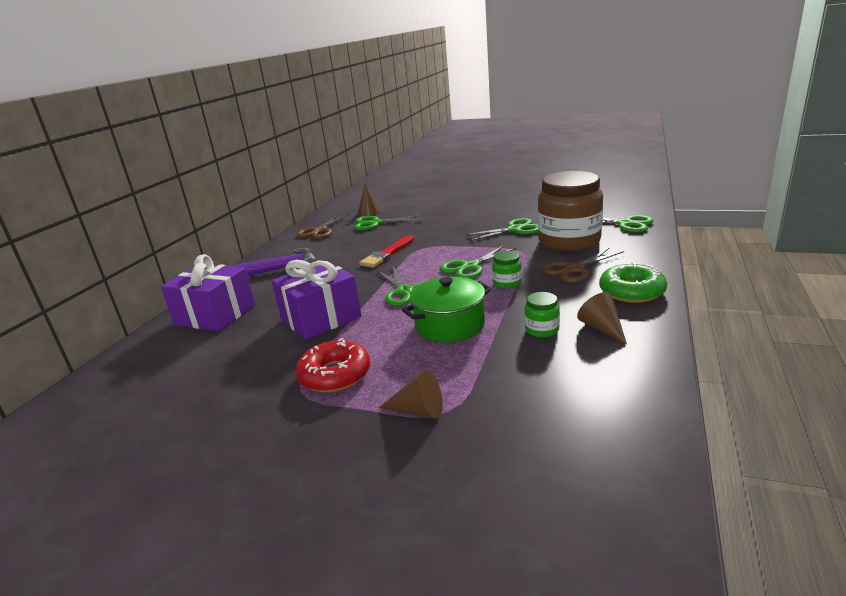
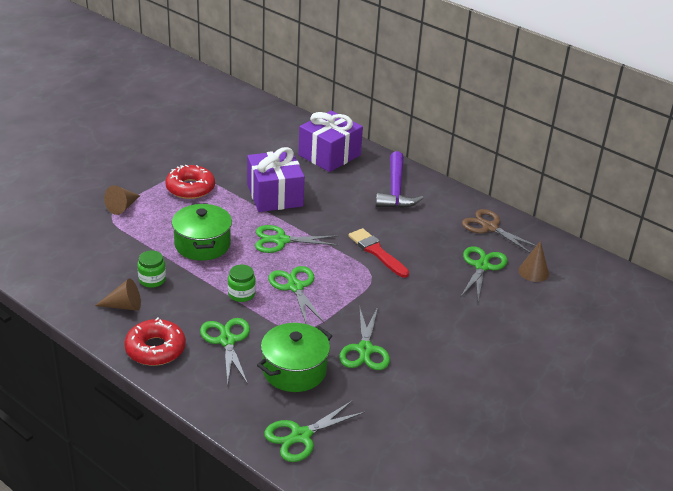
camera: 105 degrees right, 10 degrees up
(569, 241) = (294, 370): brown jar -> green pot
(574, 269) = (227, 341): brown scissors -> green scissors
(631, 291) = (155, 349): green donut -> red donut

